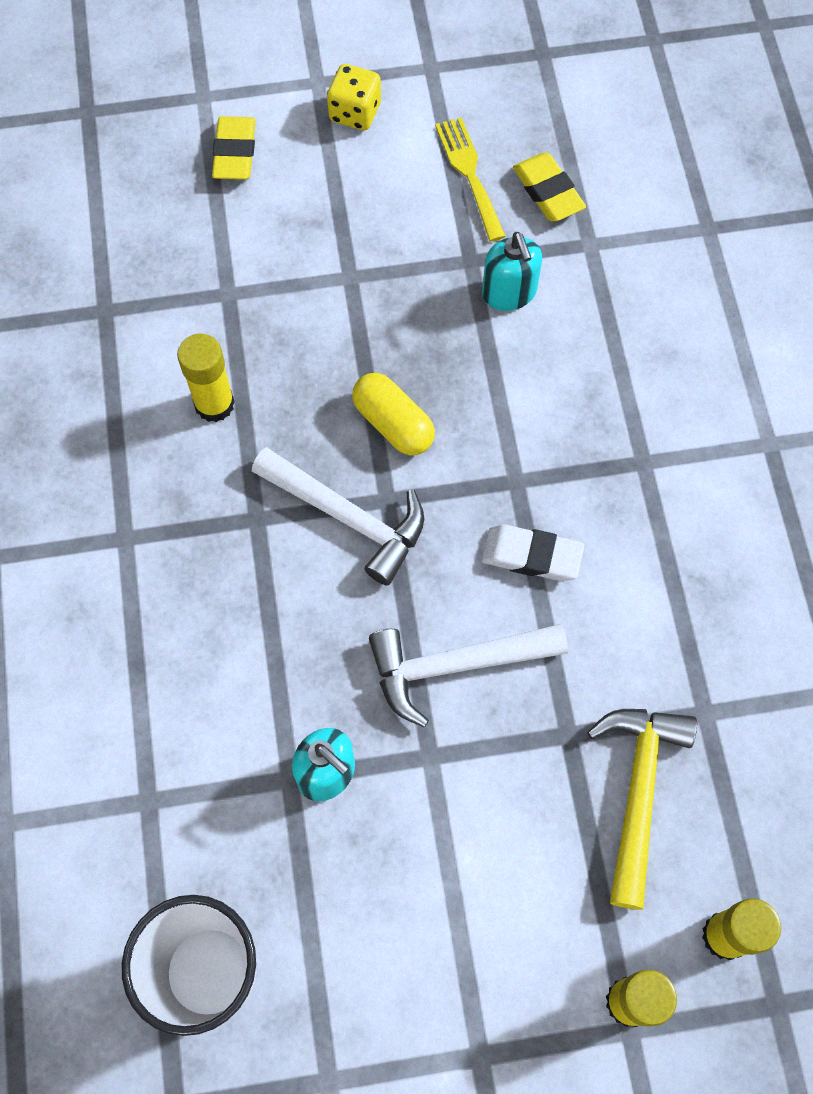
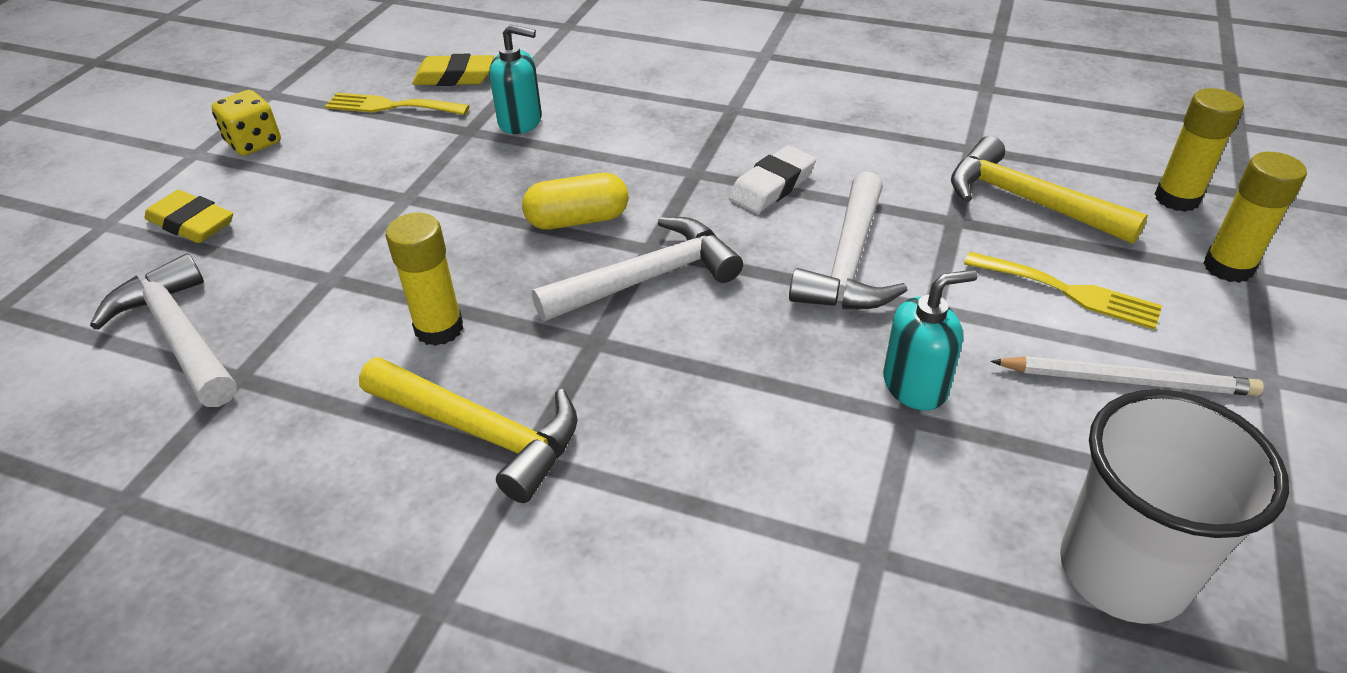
camera: 60 degrees left, 25 degrees down
(122, 243) = (179, 335): none -> white hammer
(132, 496) = (481, 433): none -> yellow hammer
(416, 937) = (1127, 380): none -> white pencil
(512, 864) = (1069, 292): none -> yellow fork

